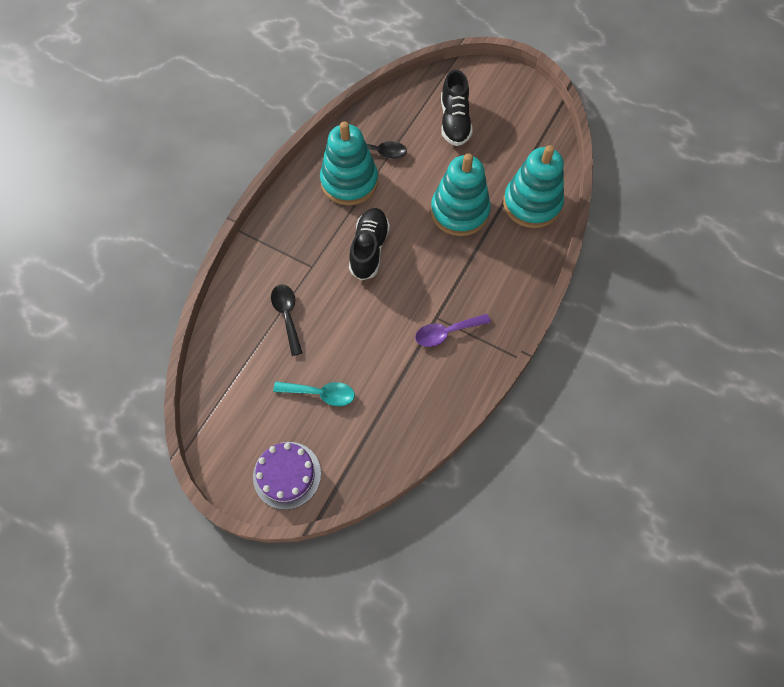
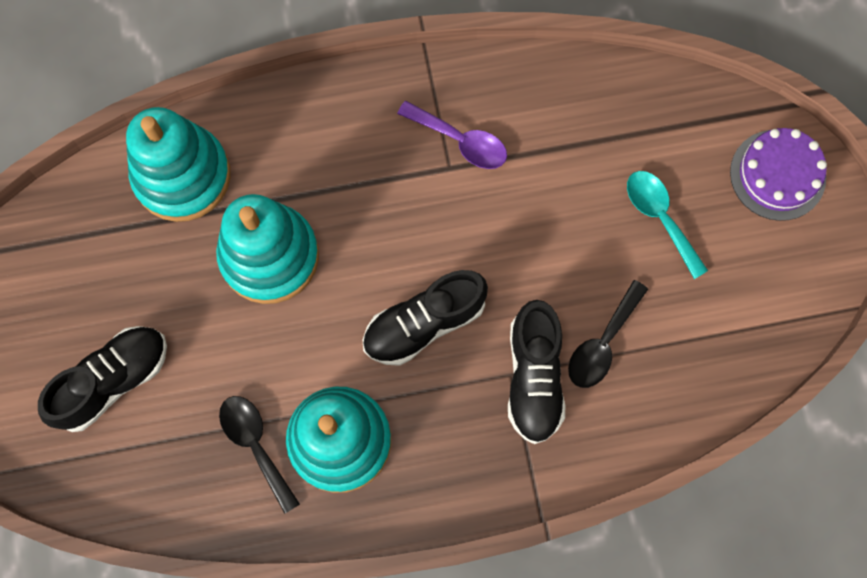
camera: 130 degrees left, 10 degrees up
(301, 274) = (534, 377): none -> black shoe

